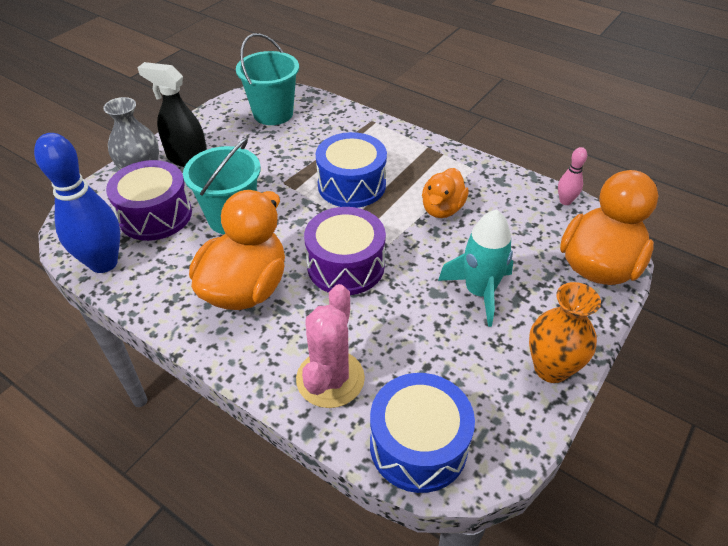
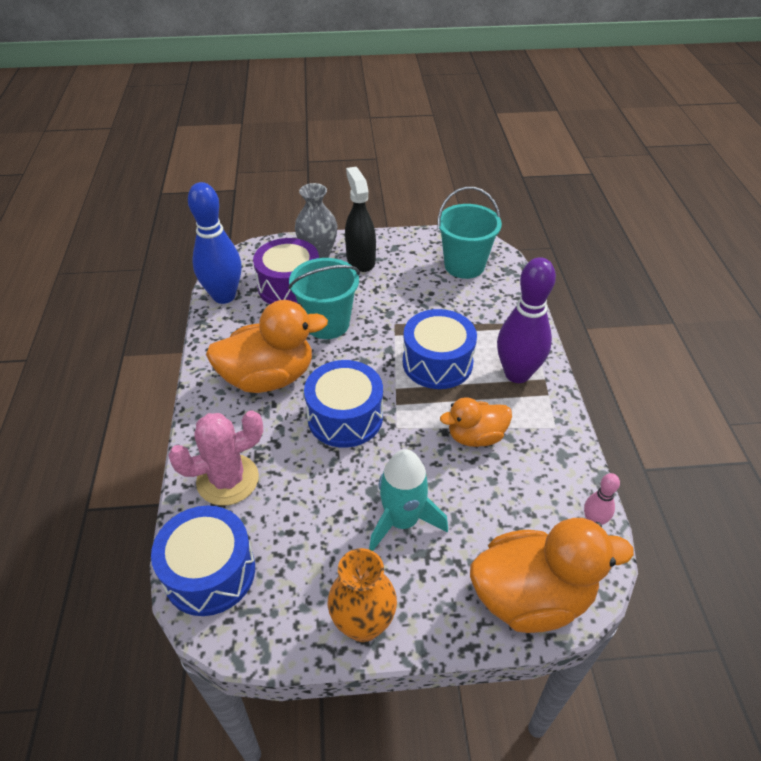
camera: 50 degrees right, 0 degrees up
(346, 266) = (345, 417): purple drum -> blue drum
(409, 155) = (517, 374): none -> purple bowling pin

